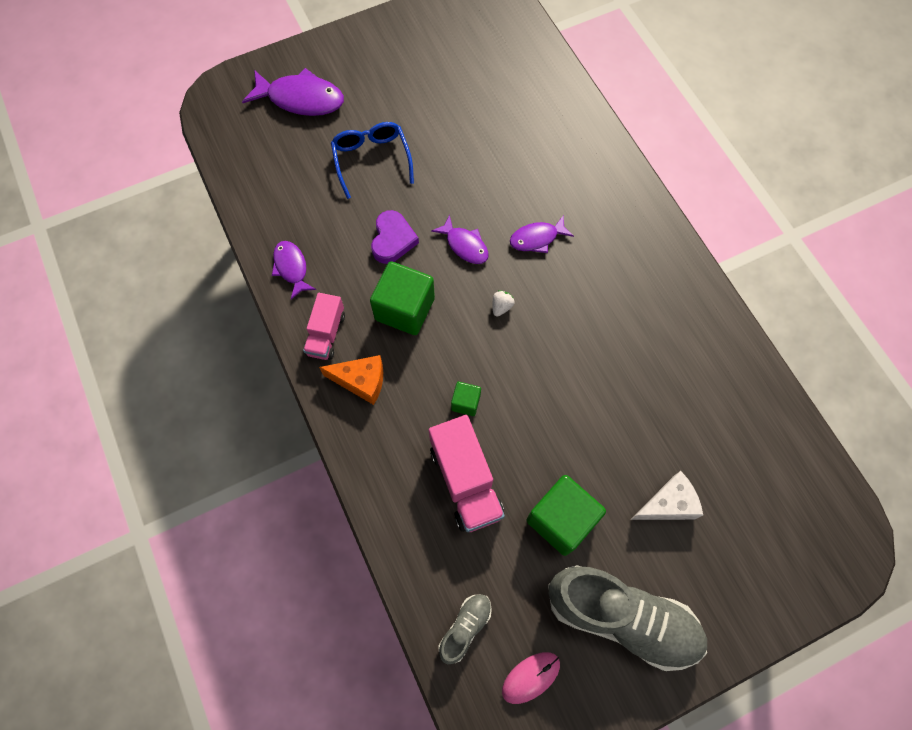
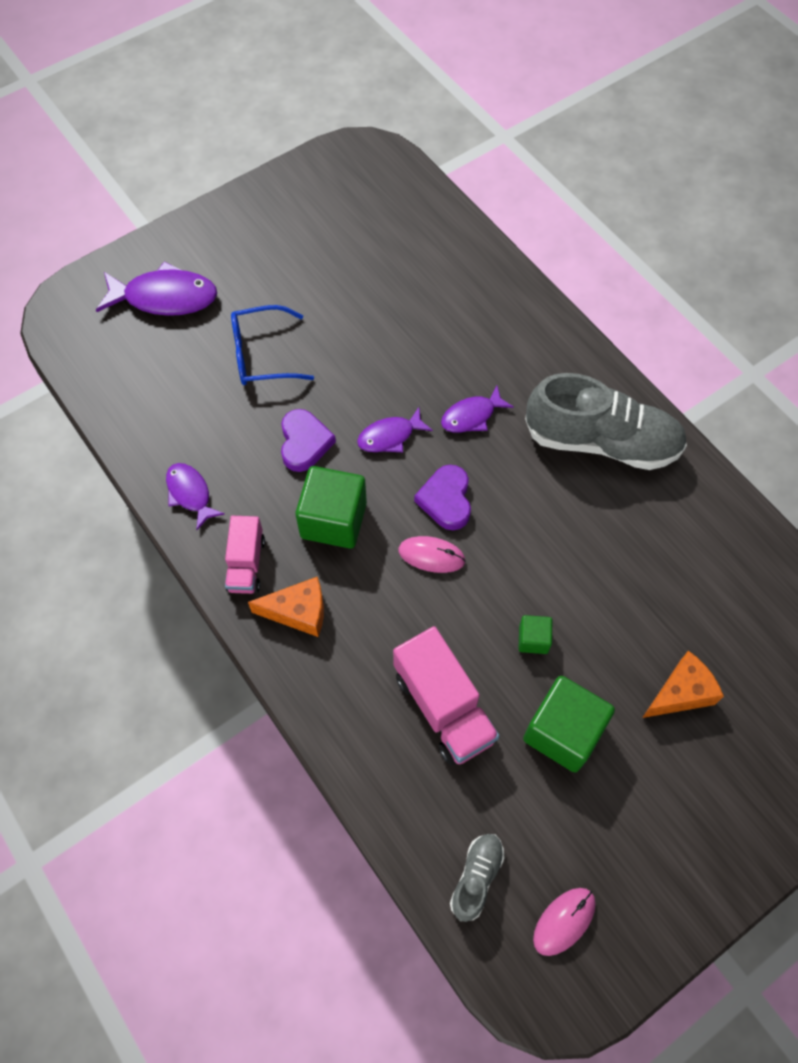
camera: 10 degrees left, 5 degrees down
(371, 160) = (262, 355): blue glasses -> blue glasses turned 75 degrees counterclockwise
(465, 245) = (390, 436): purple fish -> purple fish turned 120 degrees clockwise
(465, 402) = (426, 616): green cube -> green cube (533, 639)
(480, 352) = (431, 556): none -> pink mouse
(501, 307) = (446, 500): white strawberry -> purple heart
(622, 617) = (655, 832): grey shoe -> grey shoe (601, 441)
(667, 504) = (680, 692): white cheese -> orange cheese

